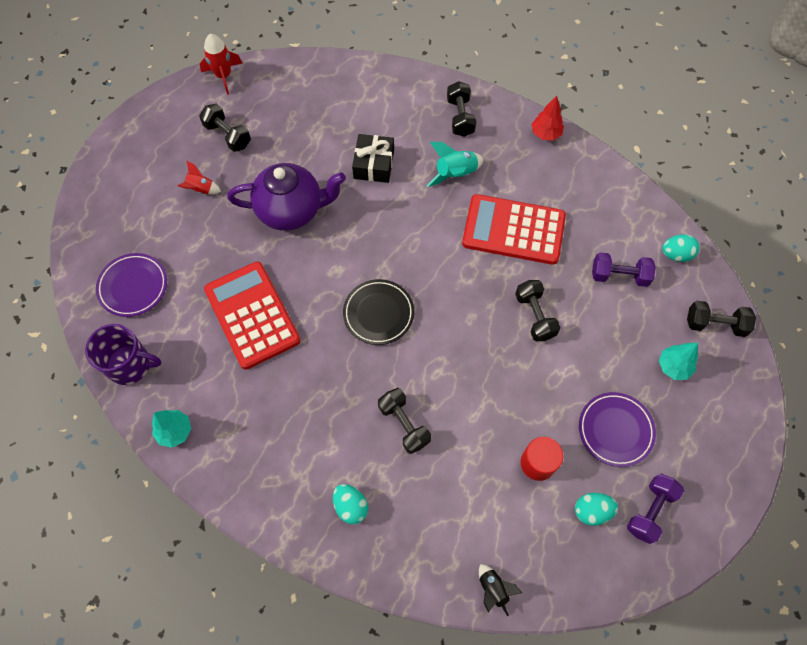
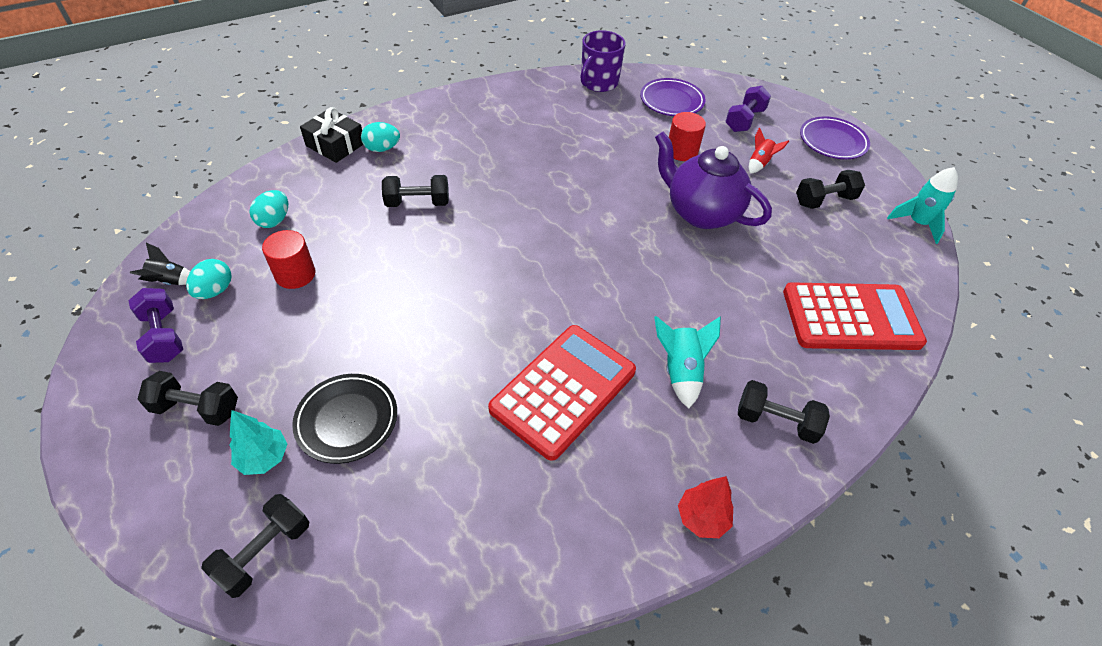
camera: 115 degrees right, 15 degrees down
(175, 431) = (525, 88): turquoise tree -> none
(214, 251) = (682, 151): none -> red cylinder
(223, 76) = (917, 223): red rocket -> turquoise rocket
(252, 315) = (598, 153): red calculator -> red calculator (851, 317)
(291, 210) = (701, 213): purple teapot -> purple teapot turned 105 degrees clockwise
(374, 164) = (733, 299): black gift -> black gift (335, 144)
(378, 313) = (539, 229): black plate -> black plate (347, 420)
(493, 589) = (236, 197): black rocket -> black rocket (170, 281)
(534, 316) = (439, 352): black dumbbell -> black dumbbell (196, 408)
(615, 430) = (259, 353): purple plate -> purple plate (832, 142)
(619, 276) = (421, 473): purple dumbbell -> purple dumbbell (744, 120)
(676, 254) = (396, 574): turquoise egg -> turquoise egg (274, 220)

